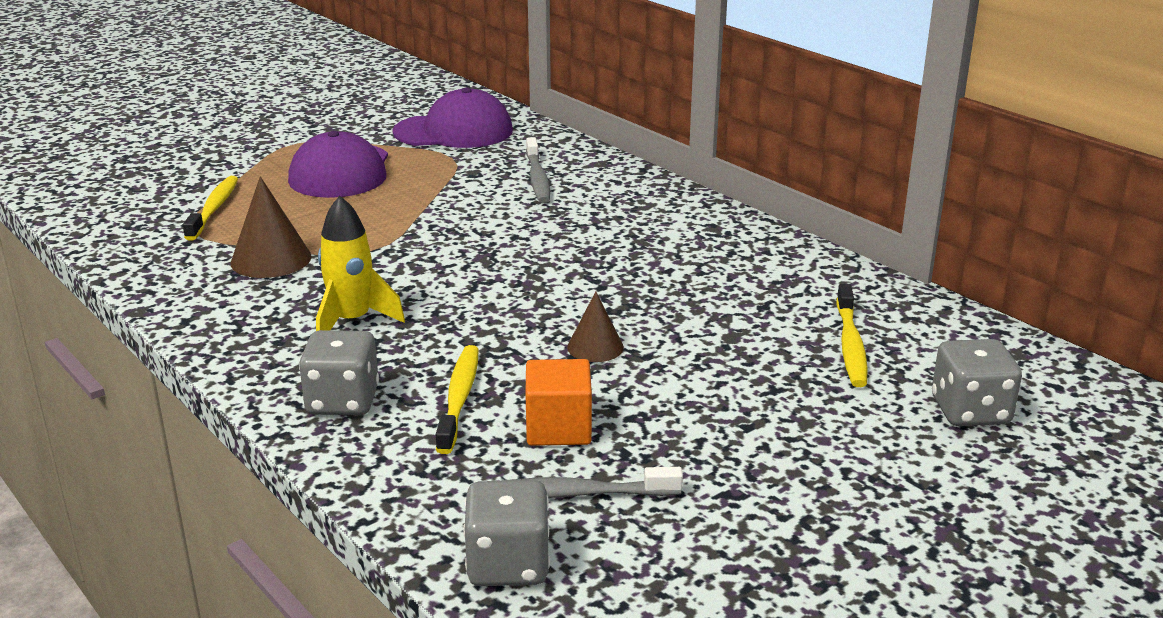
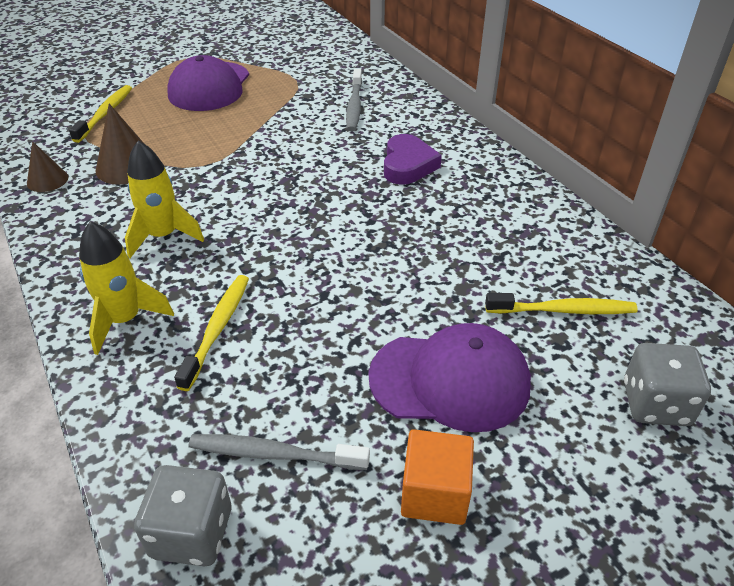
camera: 10 degrees right, 15 degrees up
(342, 401) = (125, 320): grey dice -> yellow rocket
(454, 131) = (306, 56): purple cap -> purple cap (450, 380)
(558, 428) = (287, 374): orange cube -> orange cube (434, 493)
(595, 347) = (345, 286): brown cone -> brown cone (47, 180)
(626, 231) = (408, 165): none -> purple heart
(850, 345) = (563, 310): yellow toothbrush -> yellow toothbrush turned 105 degrees counterclockwise

